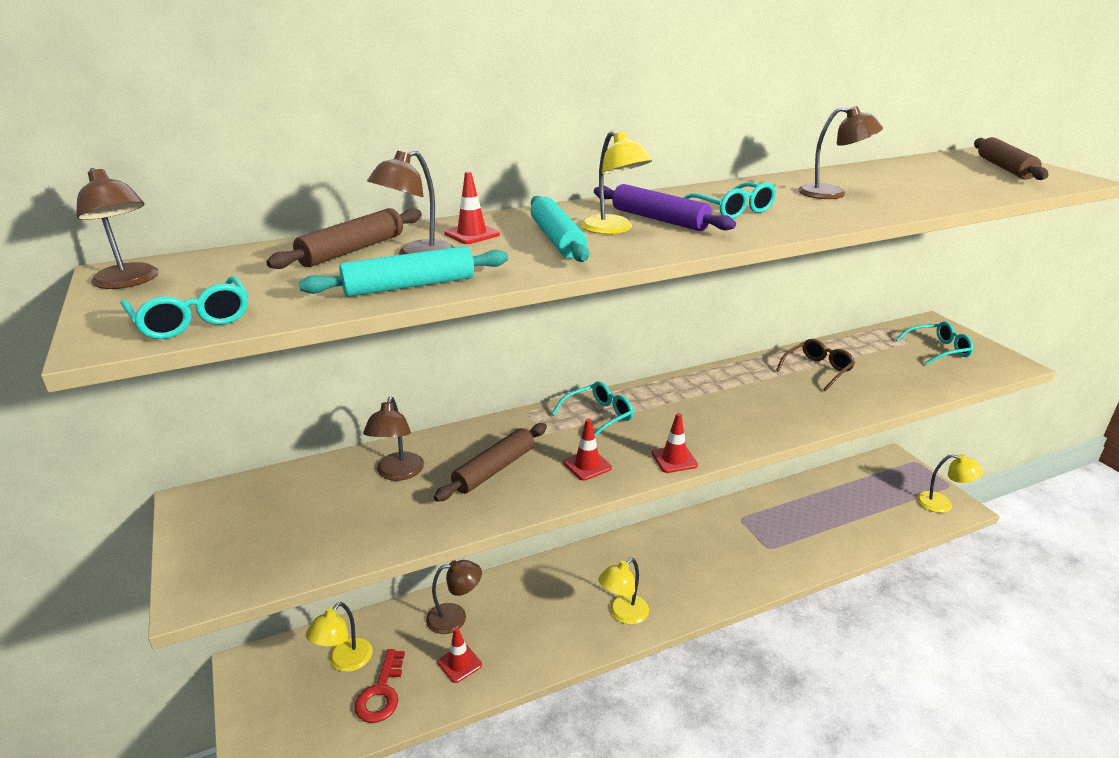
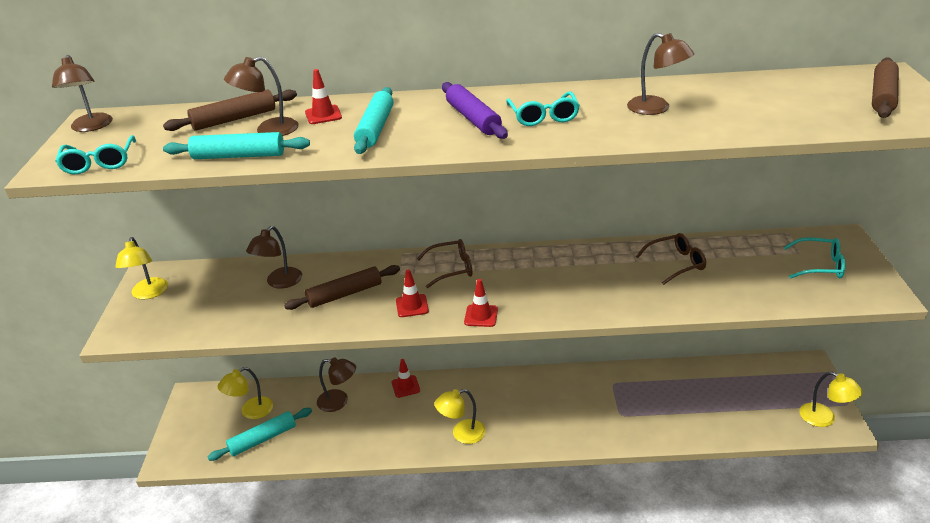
camera: 25 degrees right, 5 degrees up
(381, 693) = (263, 439): red key -> turquoise rolling pin
(459, 663) = (323, 435): red traffic cone -> red traffic cone (405, 386)
(598, 417) = (451, 268): turquoise glasses -> brown glasses
(613, 229) = (427, 124): yellow lamp -> yellow lamp (149, 293)

